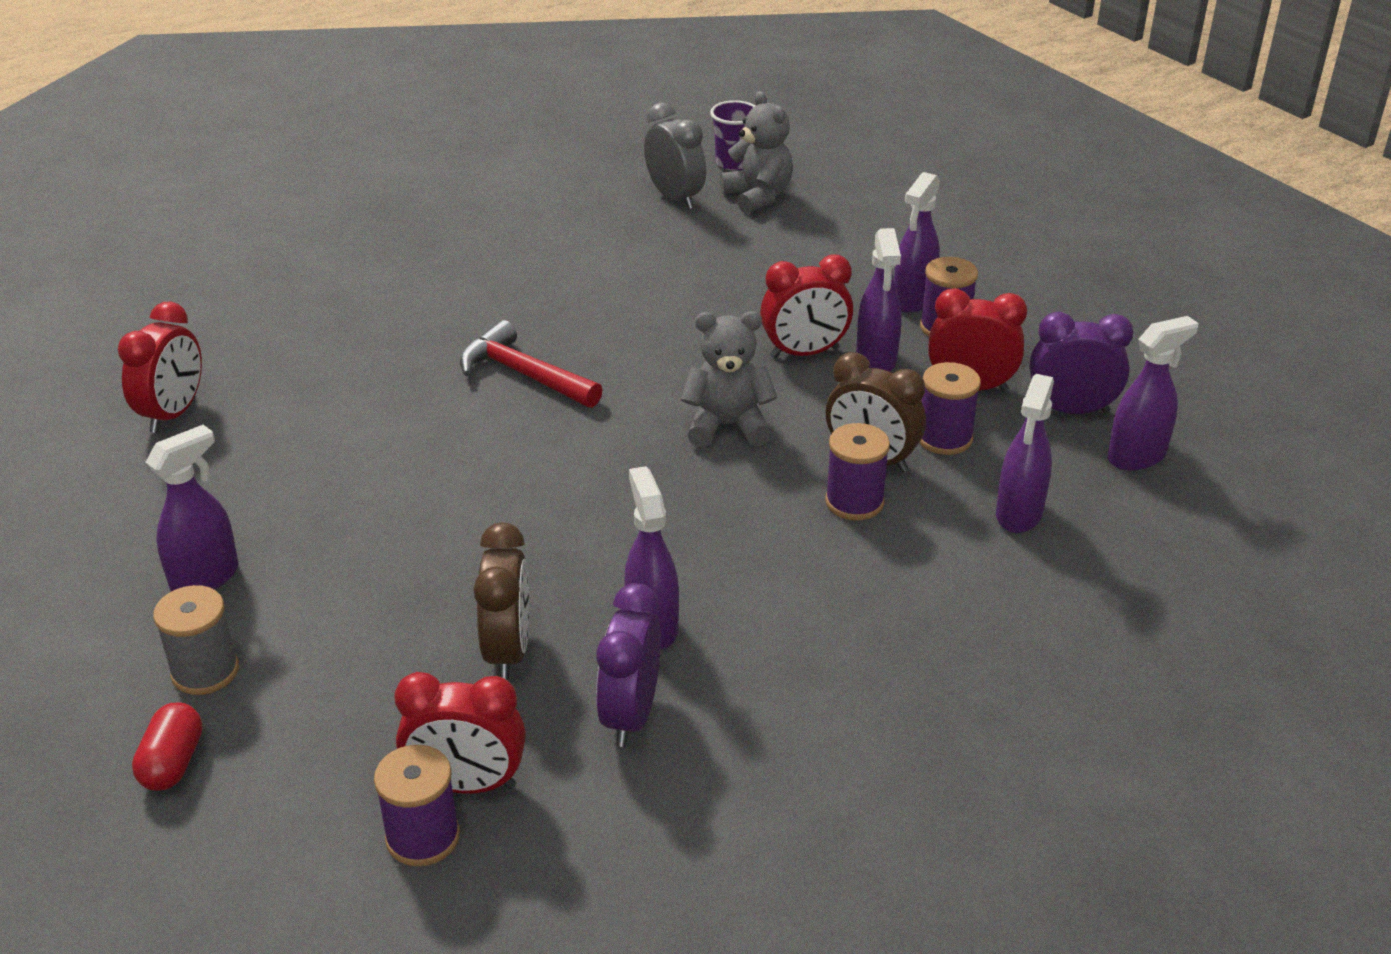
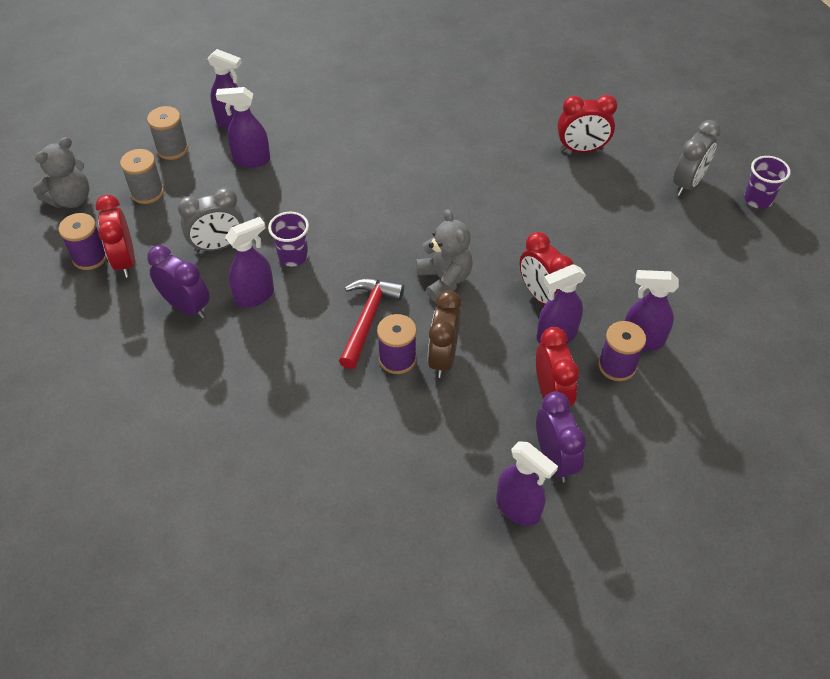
camera: 70 degrees right, 15 degrees up
(172, 763) = (115, 162): red capsule -> none
(173, 414) = (348, 65): red clock -> red clock (581, 149)
(300, 725) = (147, 192): none -> grey spool
(508, 651) = (218, 246): brown clock -> grey clock
(524, 374) = (449, 177): red hammer -> red hammer (368, 319)
(589, 566) = (293, 256): none -> purple cup
(630, 715) = (186, 306): purple clock -> purple clock turned 45 degrees clockwise
(758, 197) = (720, 224): grey teddy bear -> grey teddy bear (71, 199)
(944, 438) = (485, 391): purple spool -> none
(1019, 514) = (422, 448): purple spray bottle -> purple spray bottle (251, 160)

